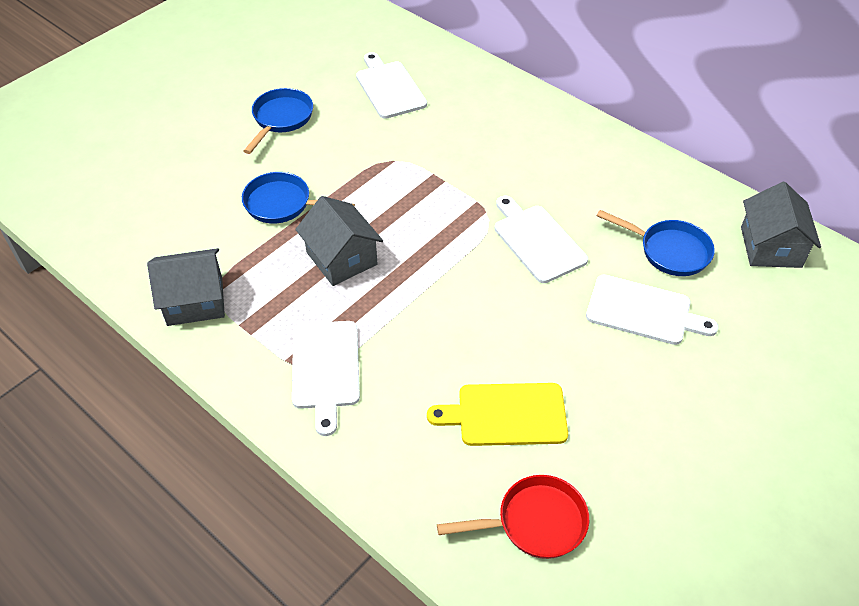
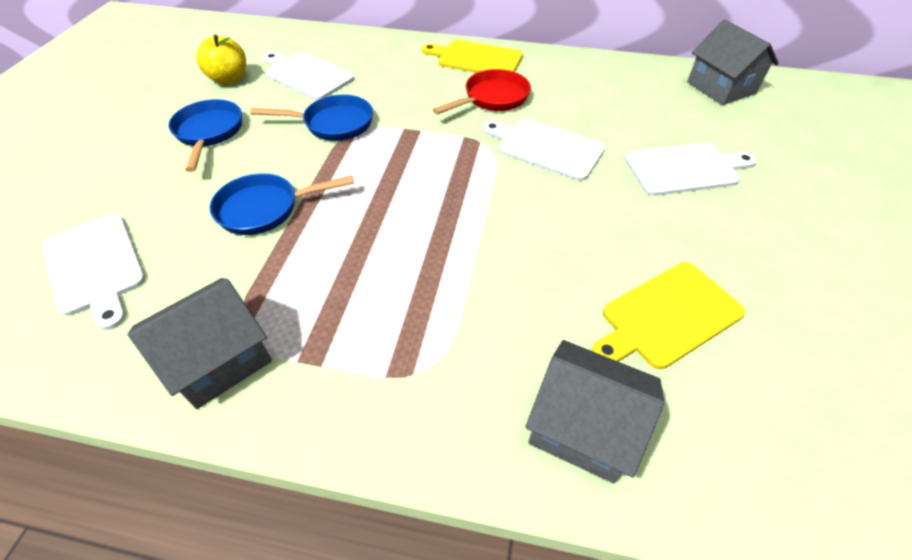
camera: 30 degrees left, 0 degrees up
(325, 69) = (229, 79): none -> yellow apple
(325, 369) = (442, 363): white cutting board -> white cutting board (95, 267)
(341, 258) = (370, 236): grey house -> grey house (582, 426)
(534, 522) = (803, 418): red pan -> red pan (492, 98)
(552, 124) = (476, 59): none -> yellow cutting board
(669, 251) = (655, 116): blue pan -> blue pan (333, 124)

